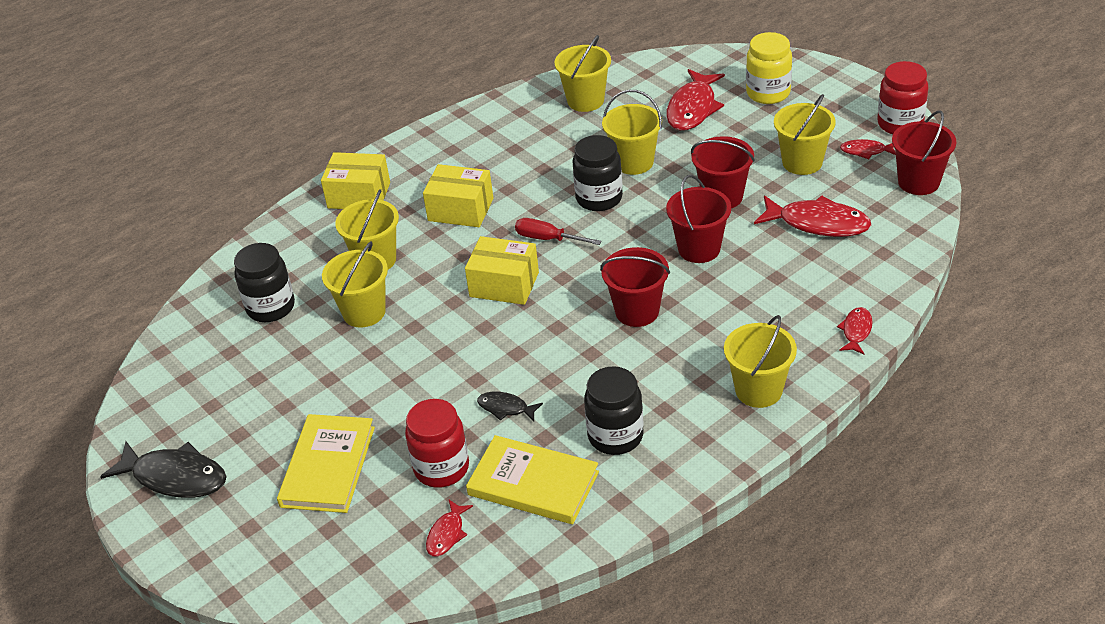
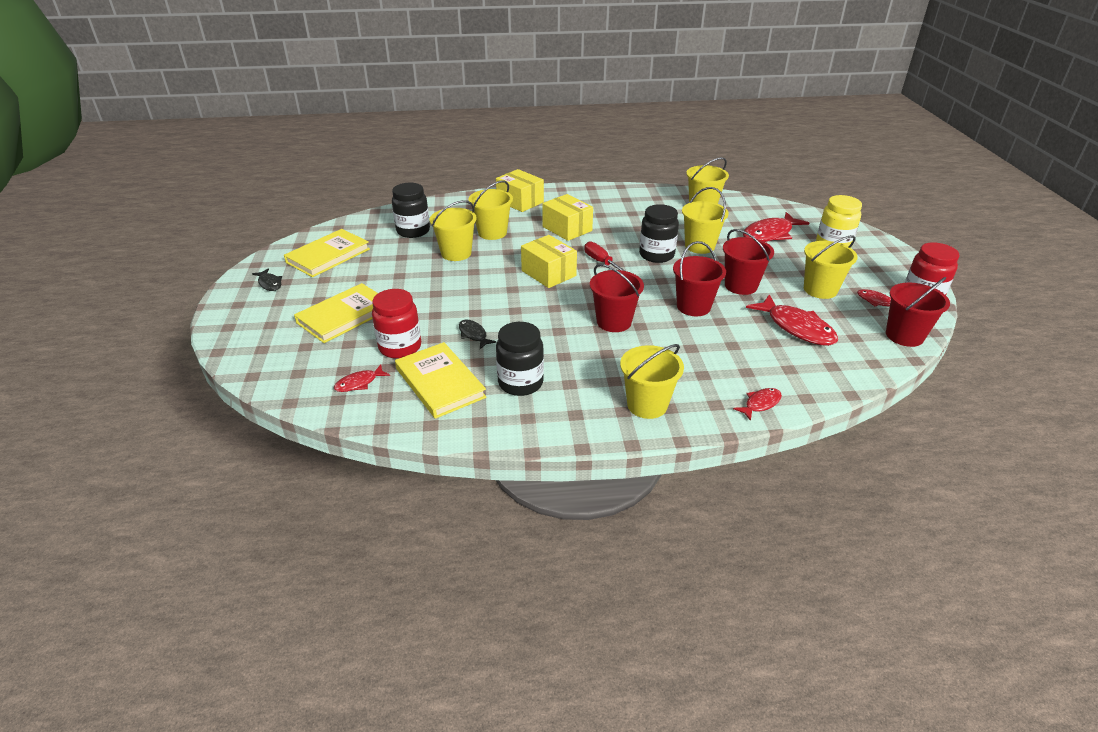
camera: 30 degrees right, 5 degrees down
(175, 477) = (270, 283): black fish -> black fish, size x0.52
(202, 399) = (328, 256): none -> yellow book

